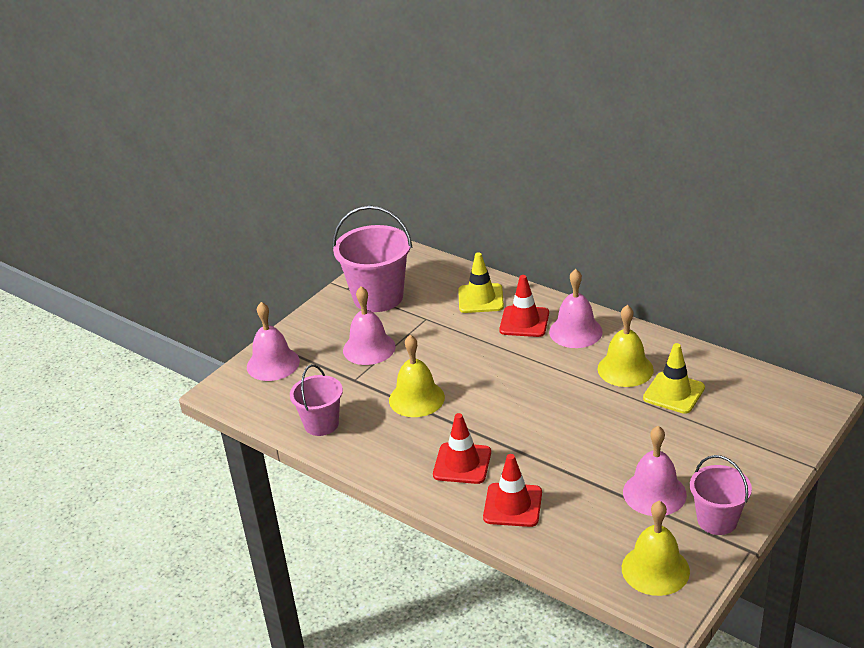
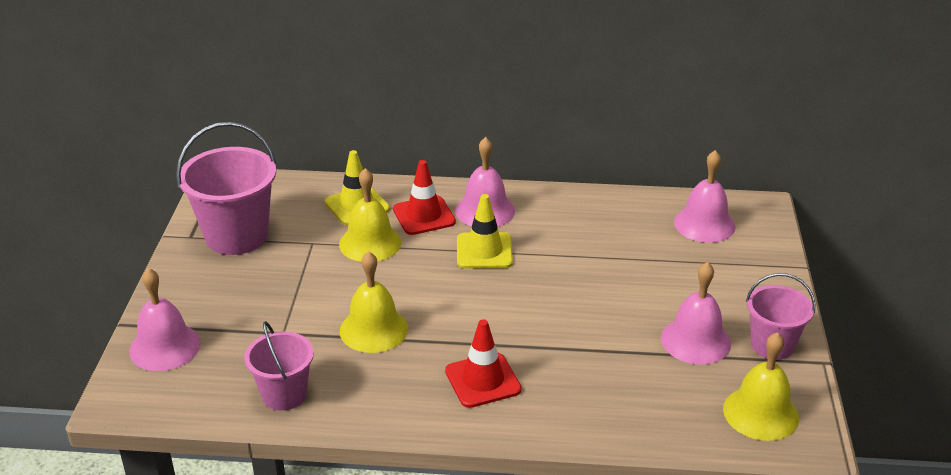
camera: 35 degrees left, 0 degrees up
(369, 348) = (272, 293): pink bell -> pink bell (704, 224)
(512, 505) = (572, 403): red traffic cone -> none
(625, 369) = (565, 232): yellow bell -> yellow bell (370, 243)
(674, 393) = (629, 240): yellow traffic cone -> yellow traffic cone (484, 251)

